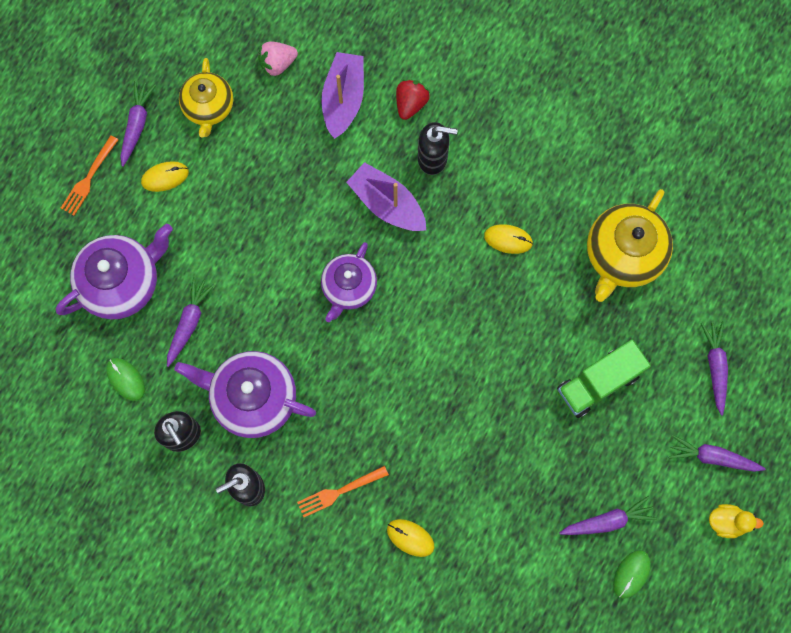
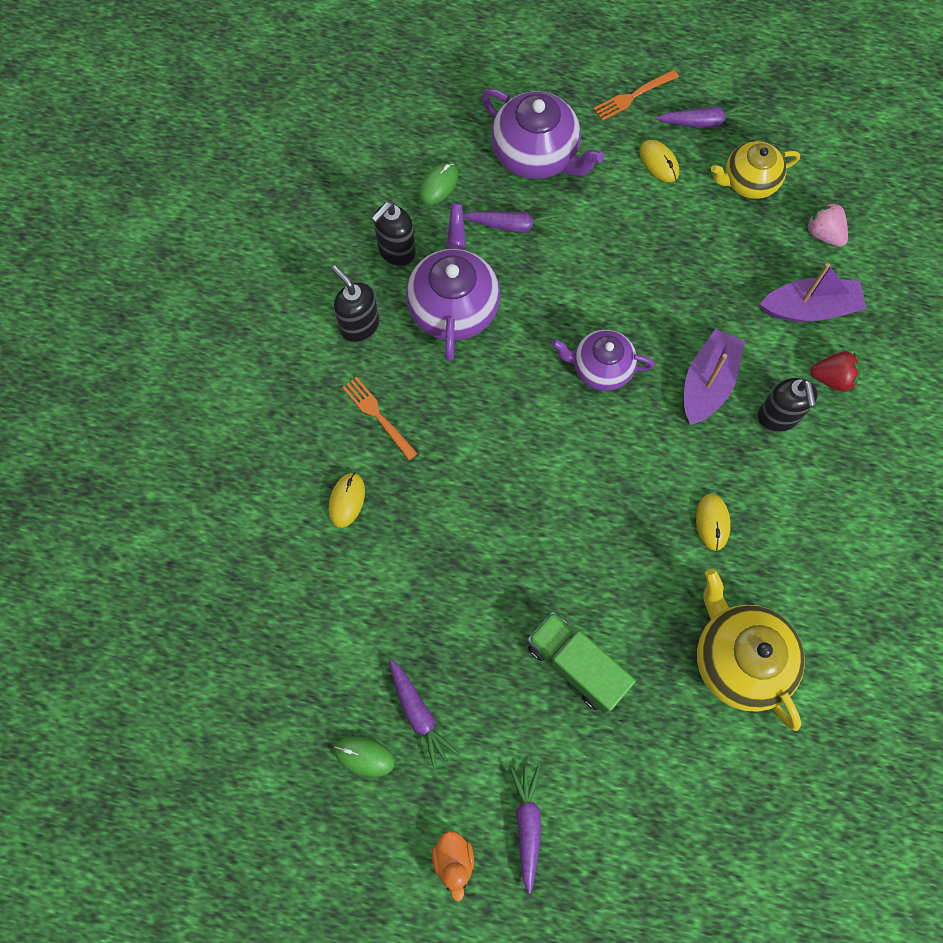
camera: 75 degrees right, 5 degrees down
(89, 178) = (633, 96): orange fork -> orange fork turned 45 degrees counterclockwise
(623, 255) = (739, 659): yellow teapot -> yellow teapot turned 45 degrees clockwise
(715, 367) = (638, 804): purple carrot -> none
(727, 522) = (454, 860): yellow duck -> orange duck

